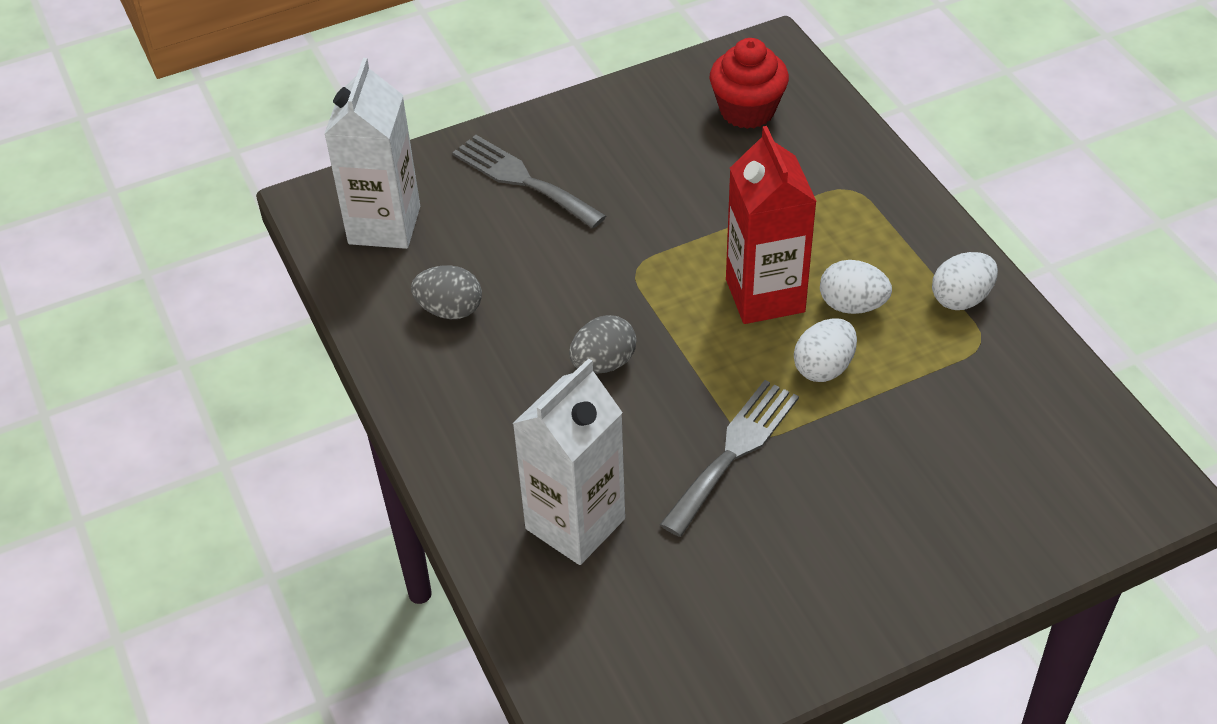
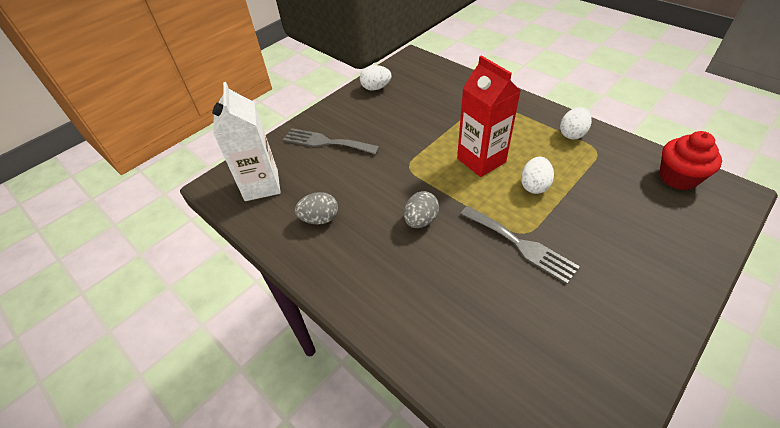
camera: 20 degrees left, 0 degrees up
(575, 524) = (461, 322): white carton -> none
(734, 451) = (520, 245): grey fork -> grey fork turned 120 degrees clockwise
(747, 111) = (418, 84): red cupcake -> red cupcake (678, 177)
(852, 305) = (525, 152): white egg -> white egg (376, 88)

